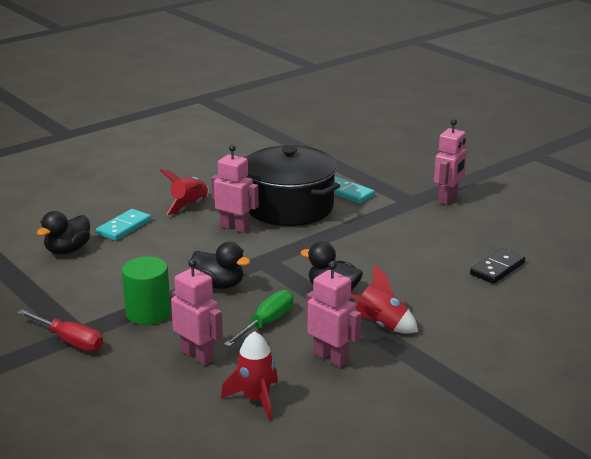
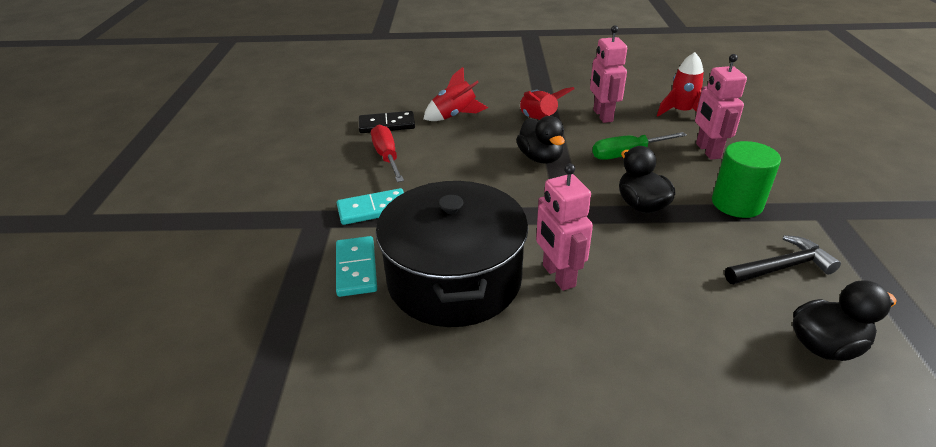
camera: 140 degrees left, 10 degrees up
(69, 341) = (832, 205): red screwdriver -> red screwdriver (387, 157)
(101, 280) = (781, 267): none -> black hammer
(124, 227) = (718, 356): turquoise domino -> turquoise domino (373, 209)
(189, 206) = (585, 356): red rocket -> red rocket (454, 116)
(448, 199) = (281, 204): pink robot -> none

